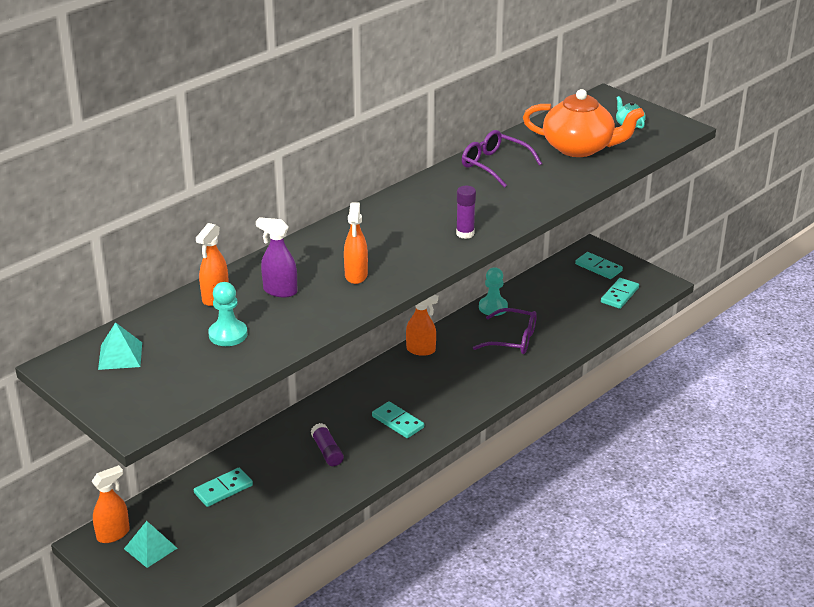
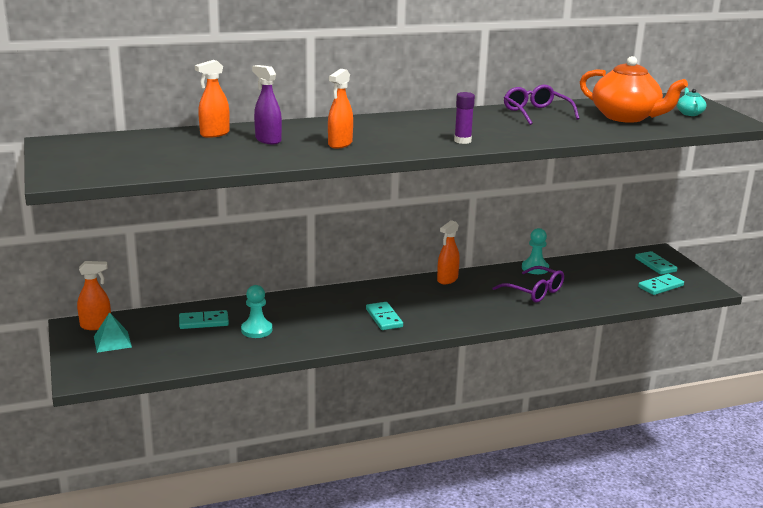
camera: 25 degrees right, 10 degrees down
(120, 355) = (102, 146): turquoise pyramid -> none
(228, 334) = (195, 152): turquoise pawn -> turquoise pawn (256, 330)
(327, 451) = (307, 321): purple glue stick -> none
(421, 350) = (447, 279): orange spray bottle -> orange spray bottle turned 90 degrees clockwise

